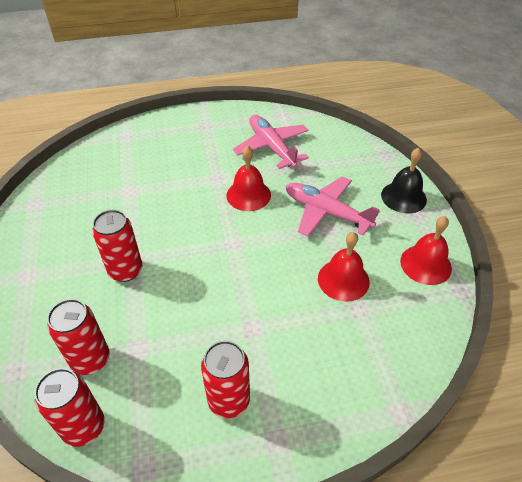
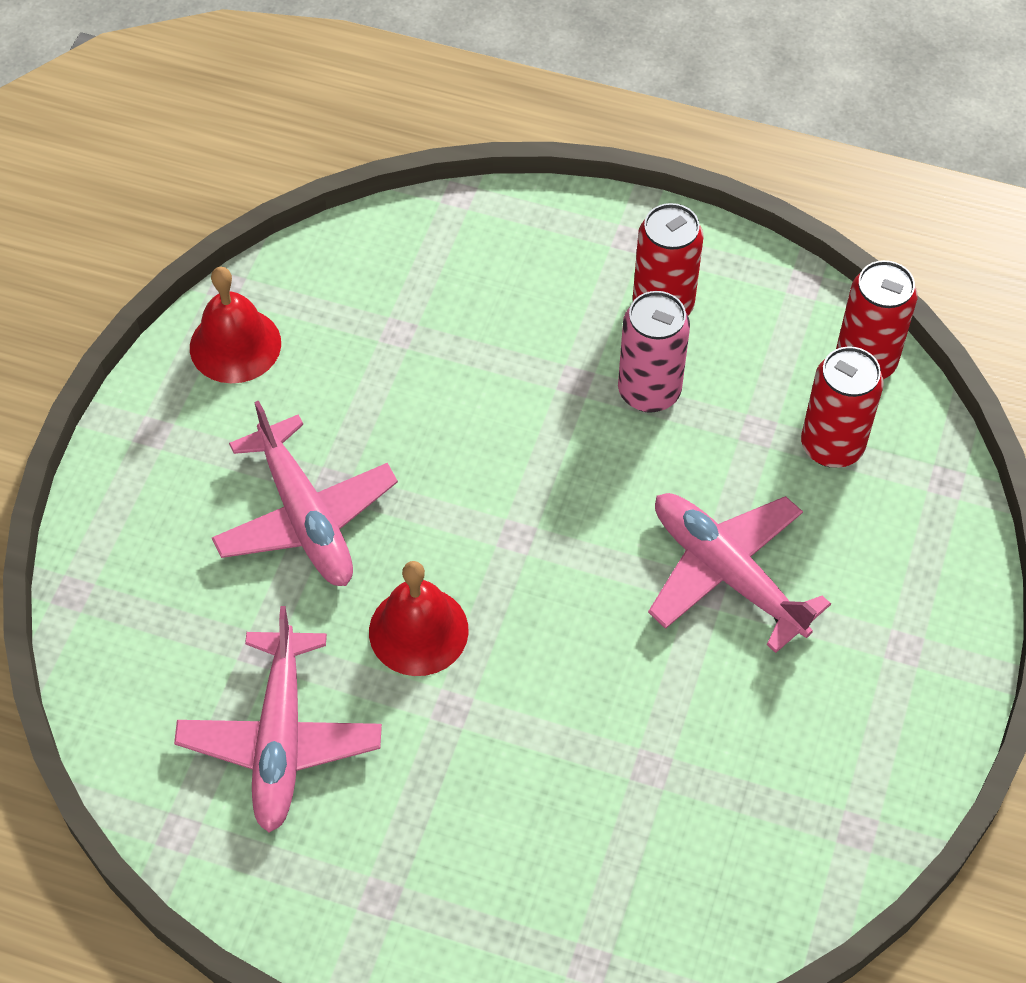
camera: 150 degrees left, 10 degrees up
(125, 270) = (727, 573): red can -> pink plane
(208, 341) = (649, 391): none -> pink can
(343, 280) = (384, 384): red bell -> none
(403, 197) = (140, 478): black bell -> none

